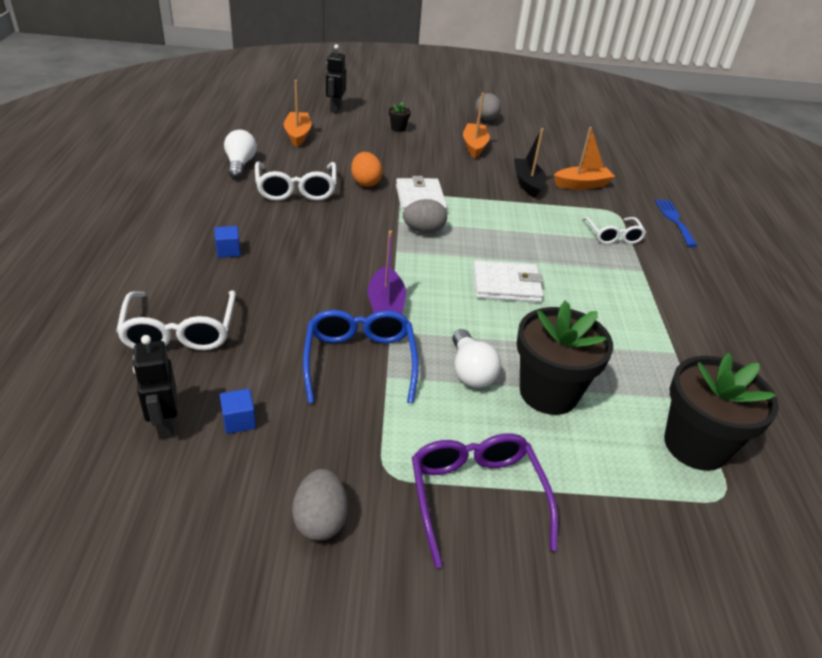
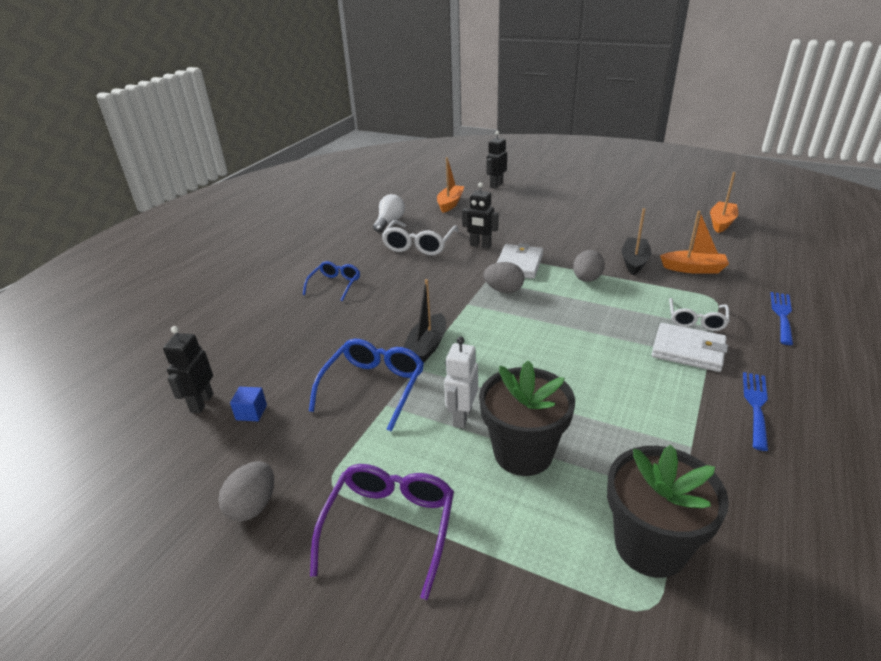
camera: 30 degrees right, 5 degrees down
(180, 331) = (260, 338): white glasses -> none
(228, 251) = (335, 285): blue cube -> blue glasses
(365, 182) = (480, 245): orange egg -> black robot
(386, 305) = (426, 346): purple boat -> black boat
(398, 128) = (540, 204): black flower pot -> none
(470, 371) = (462, 416): white light bulb -> white robot
(474, 146) = (602, 224): orange boat -> orange boat (721, 222)
(486, 119) = (631, 202): grey egg -> grey egg (586, 279)
(506, 285) = (549, 348): white wallet -> white wallet (688, 350)
(700, 306) = (756, 406): none -> blue fork

